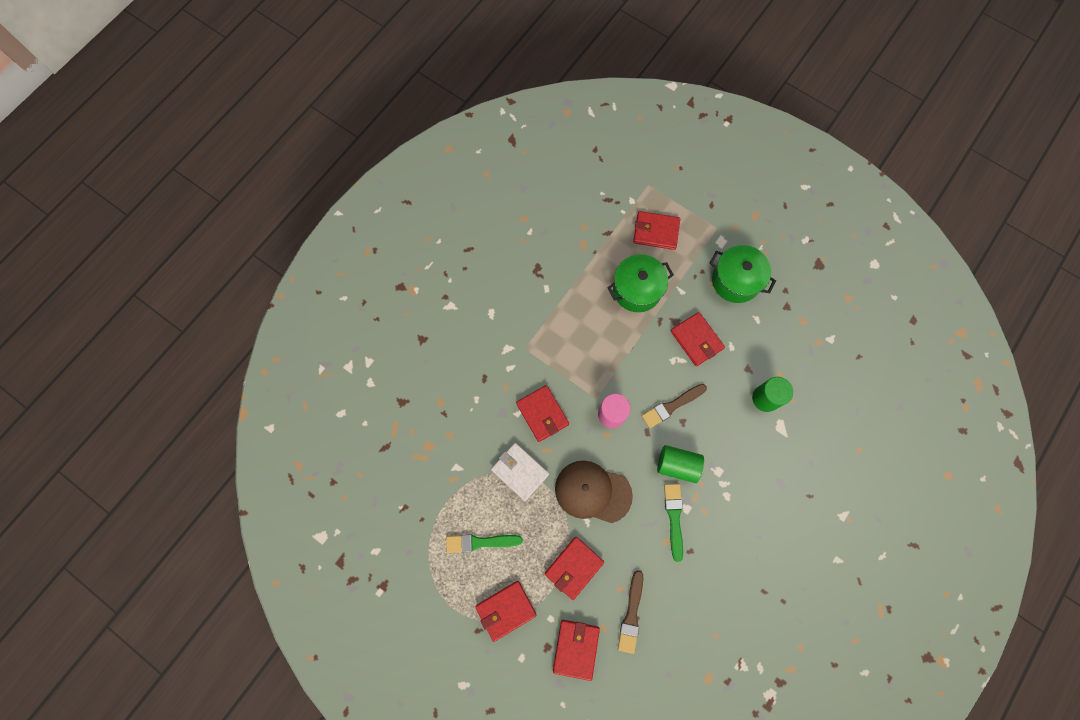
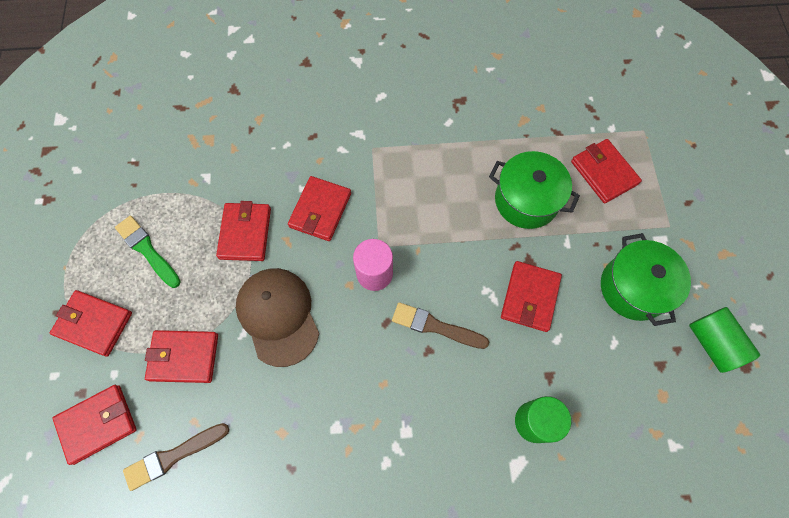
camera: 50 degrees right, 5 degrees down
(520, 472) = (245, 233): white wallet -> red wallet
(674, 518) = (315, 422): green brush -> none
(677, 465) = (376, 381): green cylinder -> green cylinder (712, 343)

